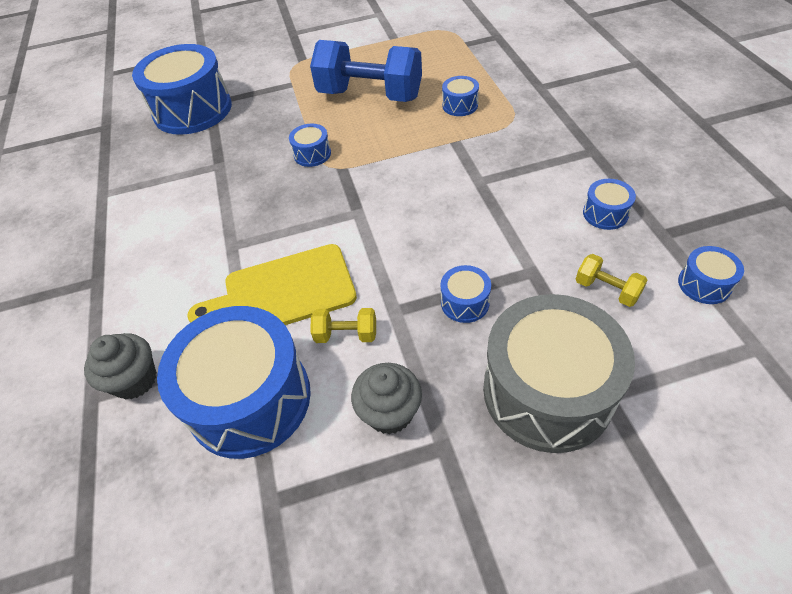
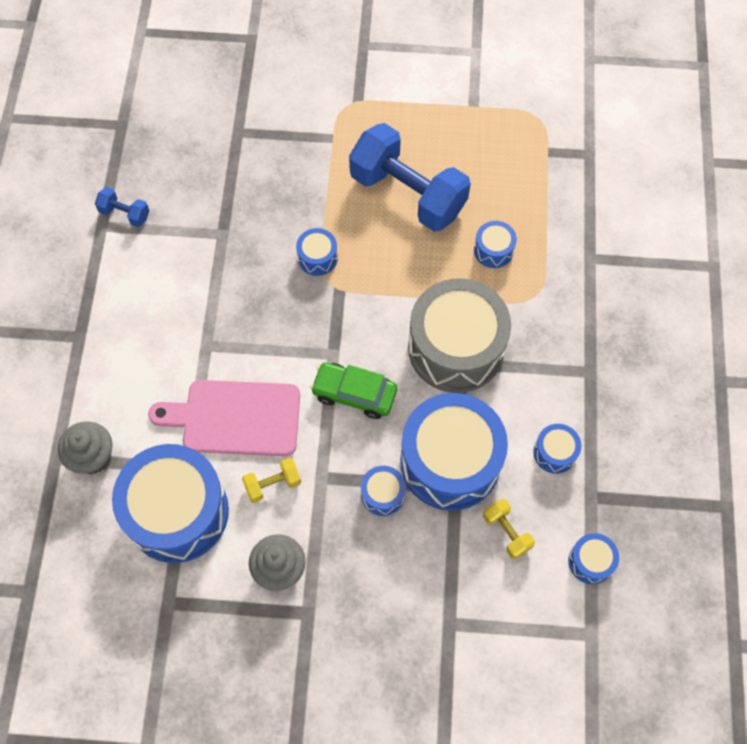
camera: 15 degrees right, 15 degrees up
(123, 179) = (125, 213): none -> blue dumbbell
(193, 110) = (217, 136): blue drum -> blue drum (450, 461)
(283, 292) = (235, 418): yellow cutting board -> pink cutting board
(346, 335) = (273, 484): yellow dumbbell -> yellow dumbbell turned 45 degrees counterclockwise
(393, 234) = (354, 394): none -> green car
(547, 391) = (406, 602): grey drum -> grey drum (456, 348)

